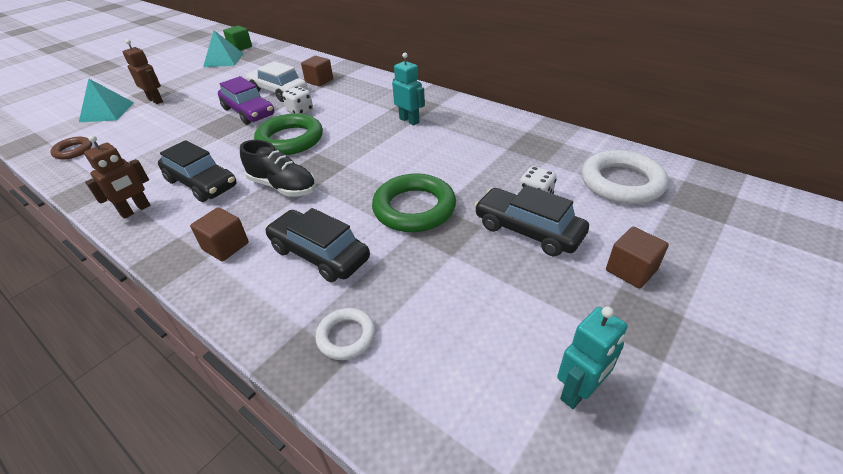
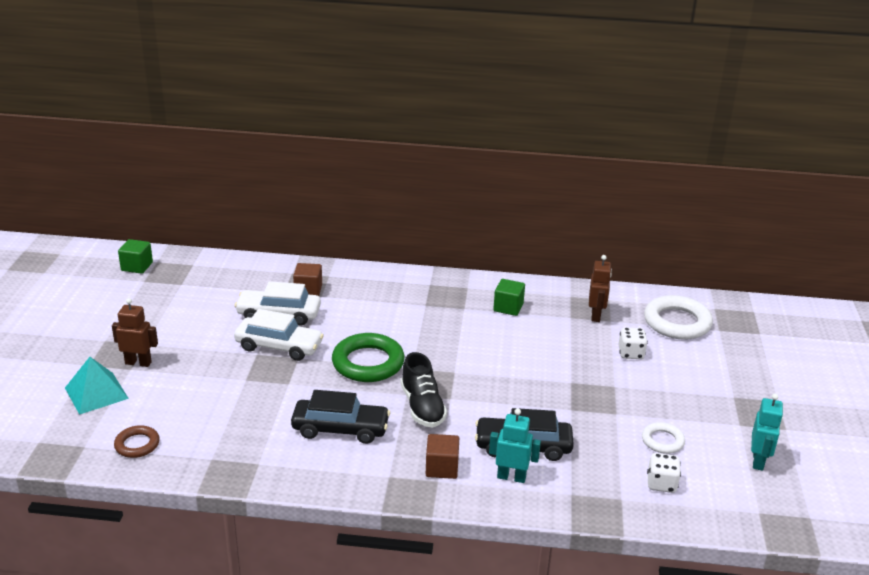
camera: 35 degrees left, 10 degrees down
(136, 210) = (313, 471): brown robot -> brown robot (596, 315)
(223, 60) = (142, 289): turquoise pyramid -> none
(248, 112) = (279, 346): purple car -> white car
(283, 186) = (422, 407): black shoe -> black shoe turned 75 degrees clockwise
(300, 111) = (336, 331): white dice -> white dice (661, 484)
(346, 336) = (605, 487): white ring -> white ring (662, 441)
(409, 120) = (459, 312): turquoise robot -> turquoise robot (511, 477)
(414, 208) = (553, 389): green ring -> none
(456, 127) = (508, 307): none -> green cube
(528, 230) = (648, 379): black car -> none
(631, 270) = (731, 384): brown cube -> none

